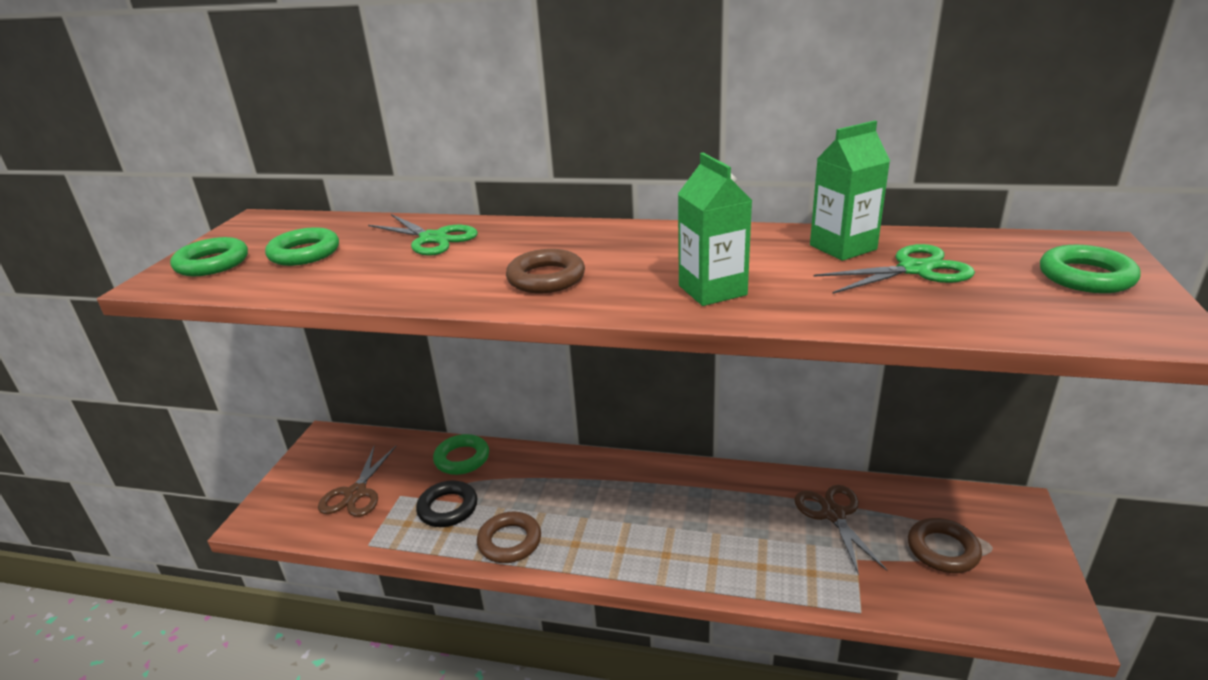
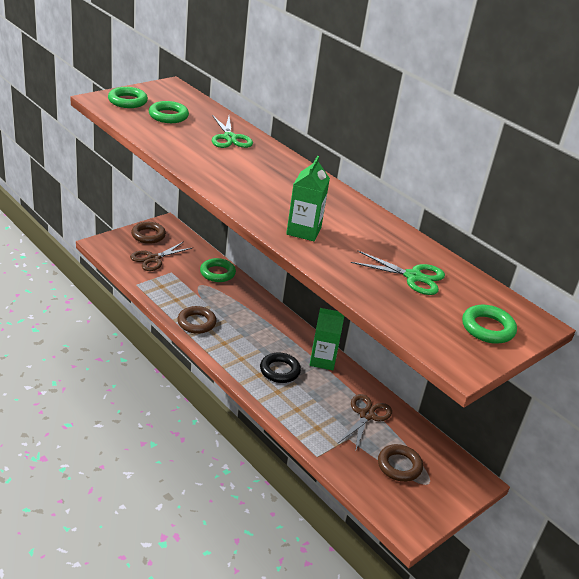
camera: 30 degrees right, 5 degrees up
(448, 508) = (186, 291): black ring -> black ring (279, 371)
(546, 278) = (245, 185): brown ring -> brown ring (148, 235)
(843, 247) = (404, 248): green carton -> green carton (322, 360)

